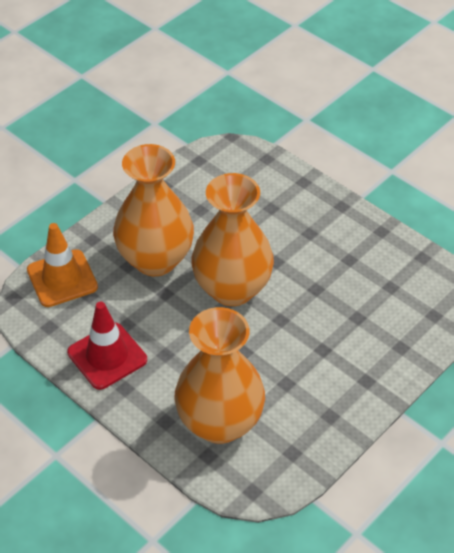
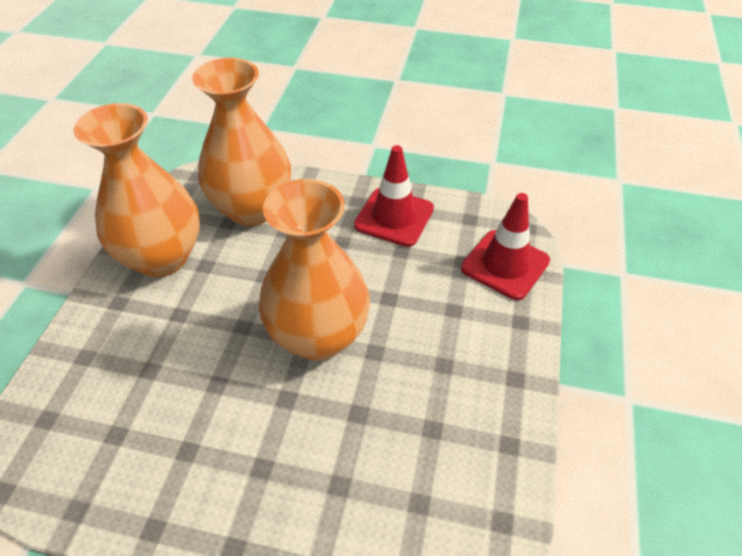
camera: 150 degrees right, 0 degrees up
(62, 278) = (505, 264): orange traffic cone -> red traffic cone
(155, 259) = (430, 330): orange vase -> orange vase (162, 257)

